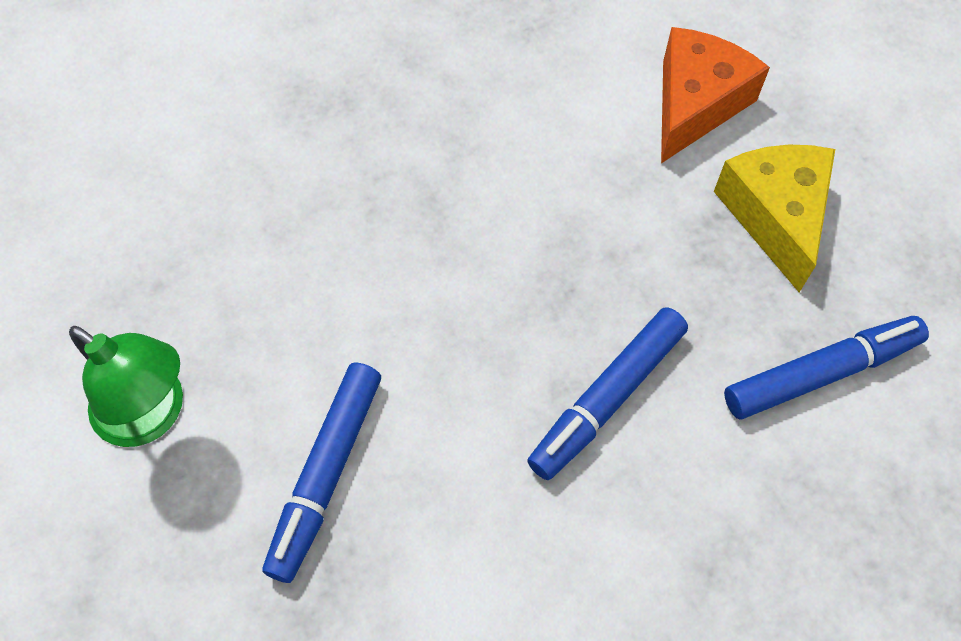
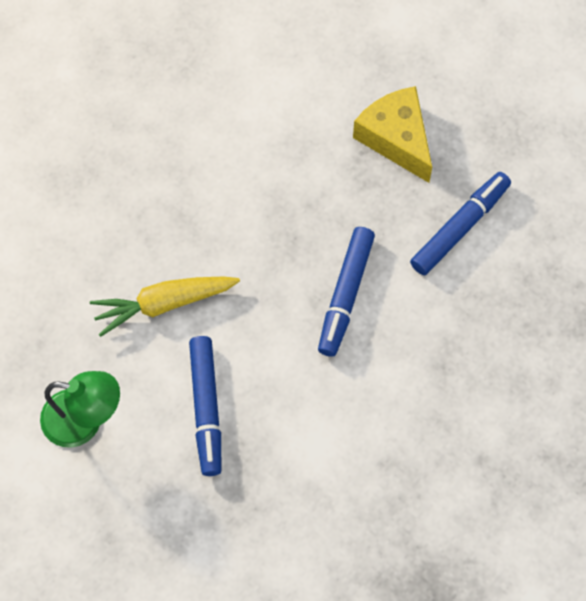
camera: 25 degrees left, 5 degrees up
(346, 303) = (163, 304): none -> yellow carrot
(695, 104) = (316, 81): orange cheese -> none

